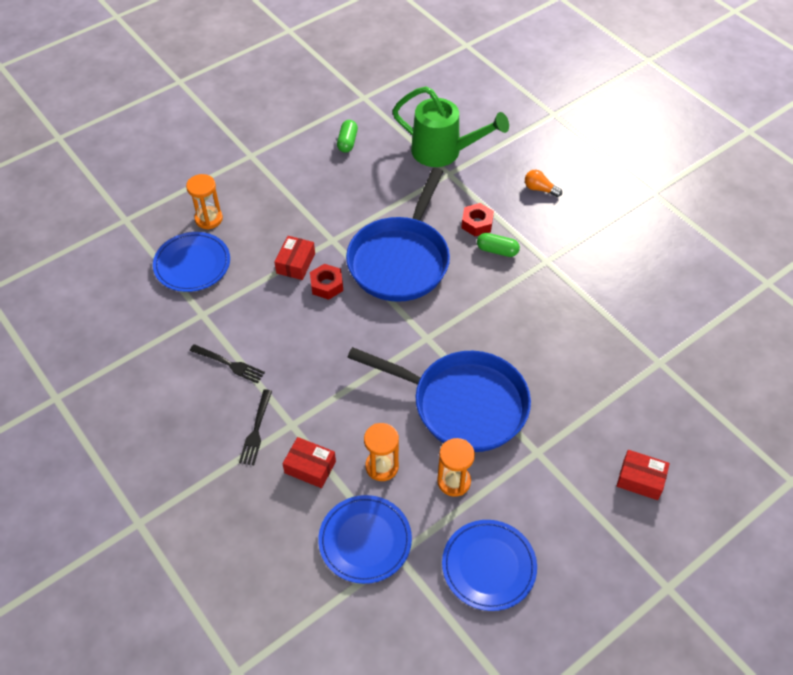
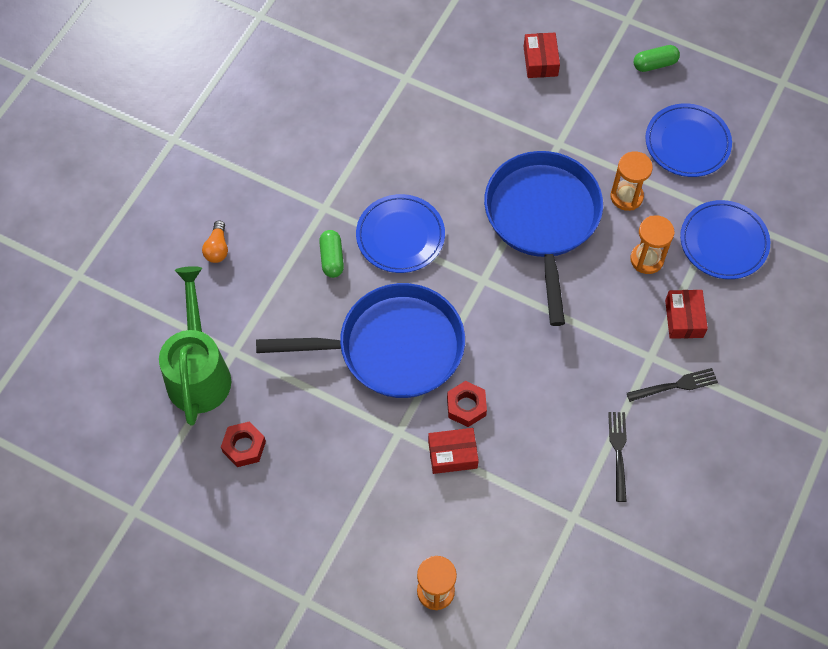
camera: 115 degrees left, 10 degrees up
(192, 264) = (512, 569): blue plate -> blue plate (400, 236)
(347, 142) = (228, 491): green capsule -> green capsule (654, 64)
(477, 223) = (301, 292): red nut -> red nut (244, 447)

